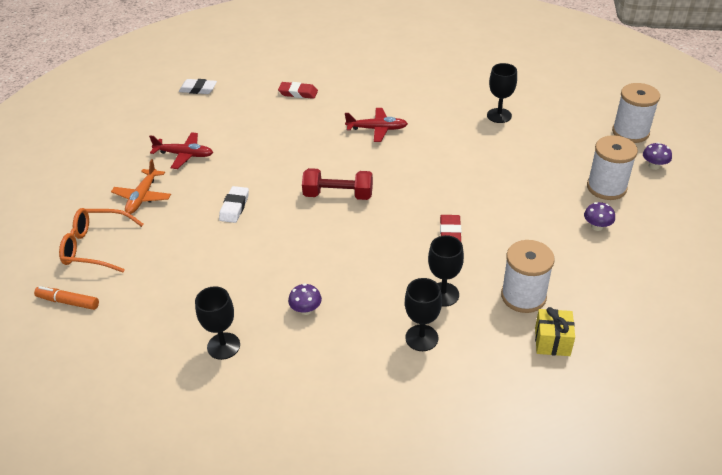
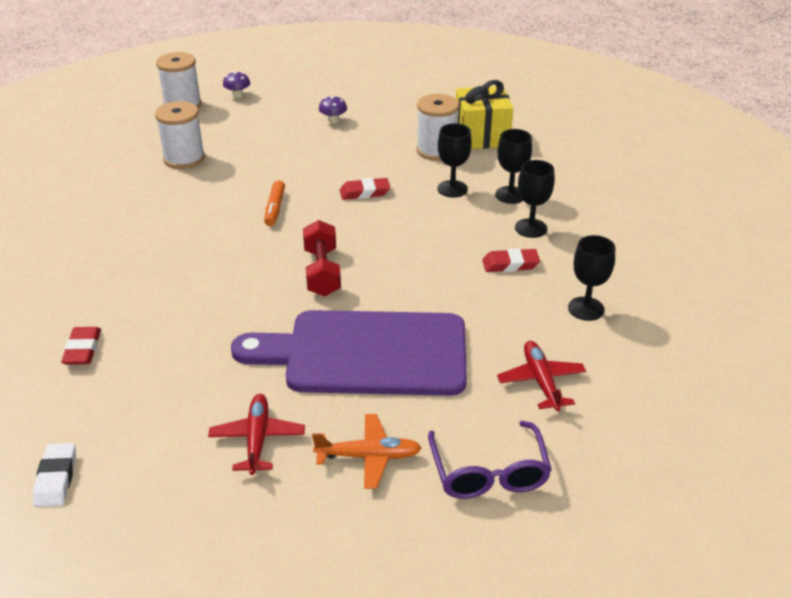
camera: 105 degrees left, 5 degrees down
(68, 302) = (596, 462): orange marker -> orange marker (275, 208)
(95, 247) = (489, 473): orange glasses -> purple glasses
(234, 207) = (366, 354): white eraser -> purple cutting board
(306, 310) = (510, 264): purple mushroom -> red eraser
(377, 129) = (181, 261): red plane -> red plane (541, 381)
(499, 115) = (150, 178): black goblet -> black goblet (531, 228)
(552, 341) = (481, 136): yellow gift -> yellow gift, size x1.70
(606, 187) = (275, 116): white spool -> white spool (184, 159)

